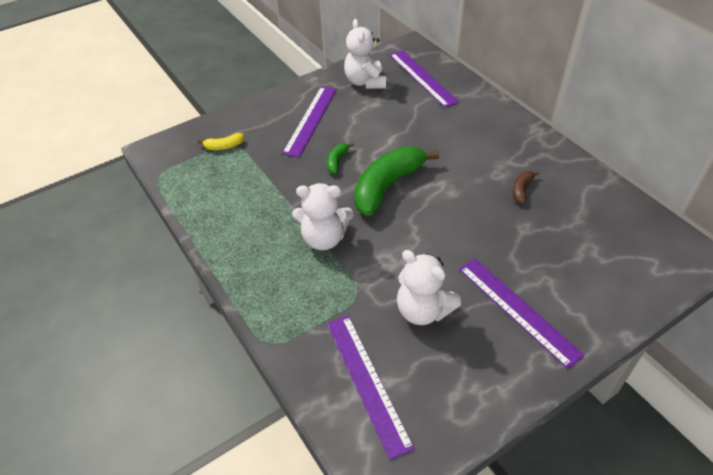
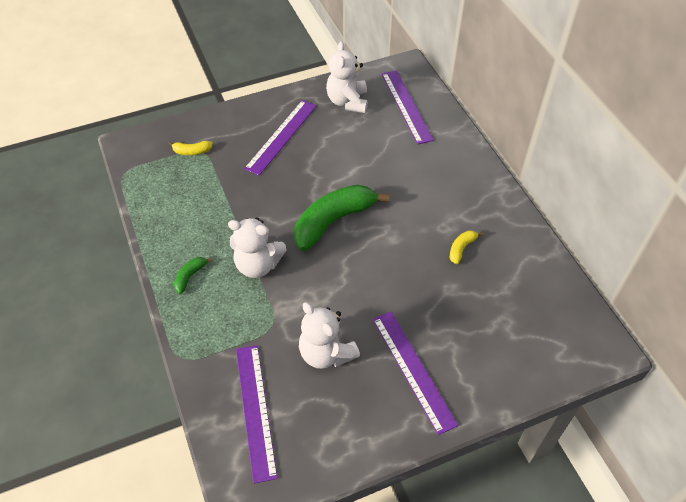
camera: 10 degrees right, 5 degrees up
(337, 161) = (293, 186): green banana -> green banana (190, 276)
(521, 190) = (461, 248): brown banana -> yellow banana

